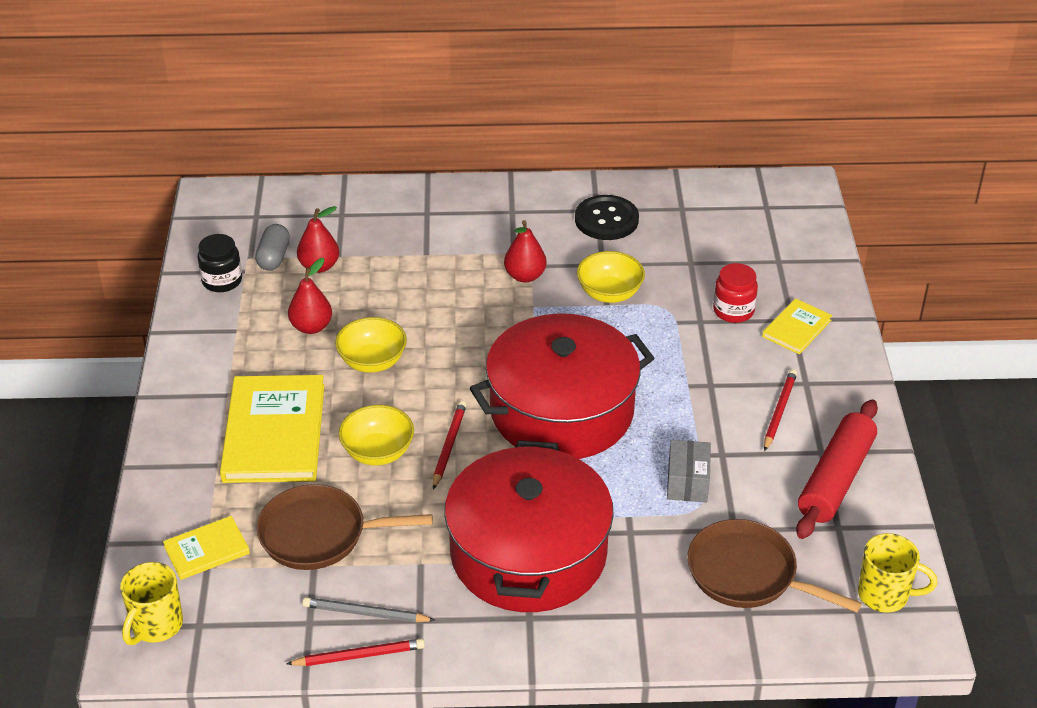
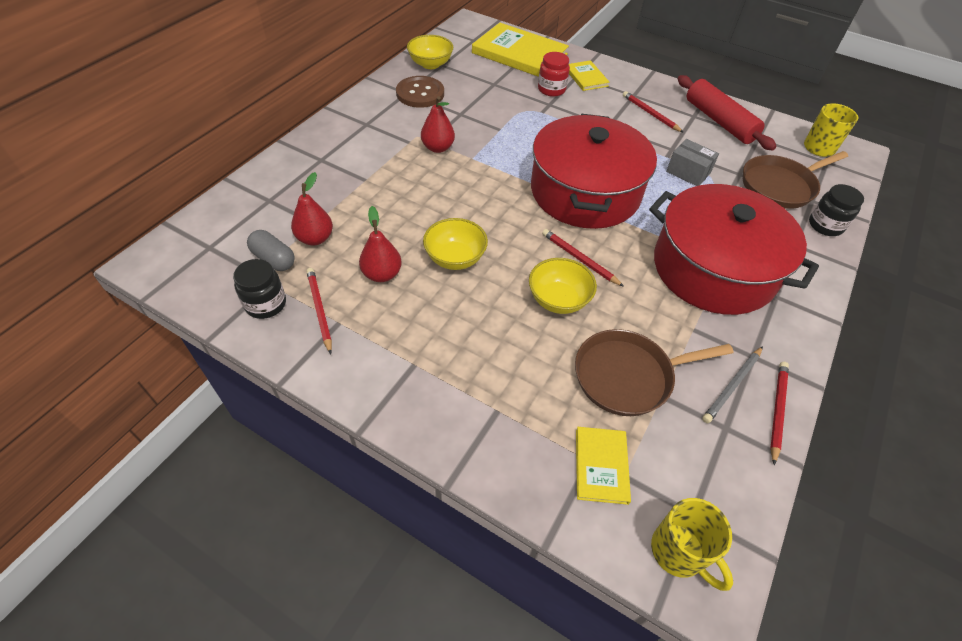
camera: 60 degrees left, 10 degrees up
(240, 313) = (320, 310): none -> red pencil
(274, 433) = (488, 353): yellow book -> yellow book (519, 53)
(319, 534) = (628, 376): brown pan -> brown pan turned 45 degrees clockwise
(606, 220) = (420, 93): black button -> brown button
(609, 293) = (491, 123): yellow bowl -> yellow bowl (430, 64)
(705, 635) = (825, 225): none -> black jar

